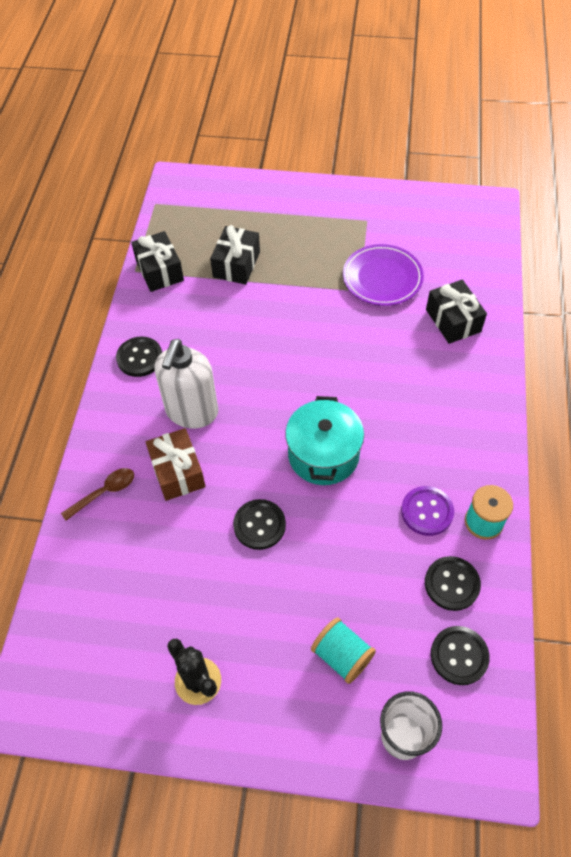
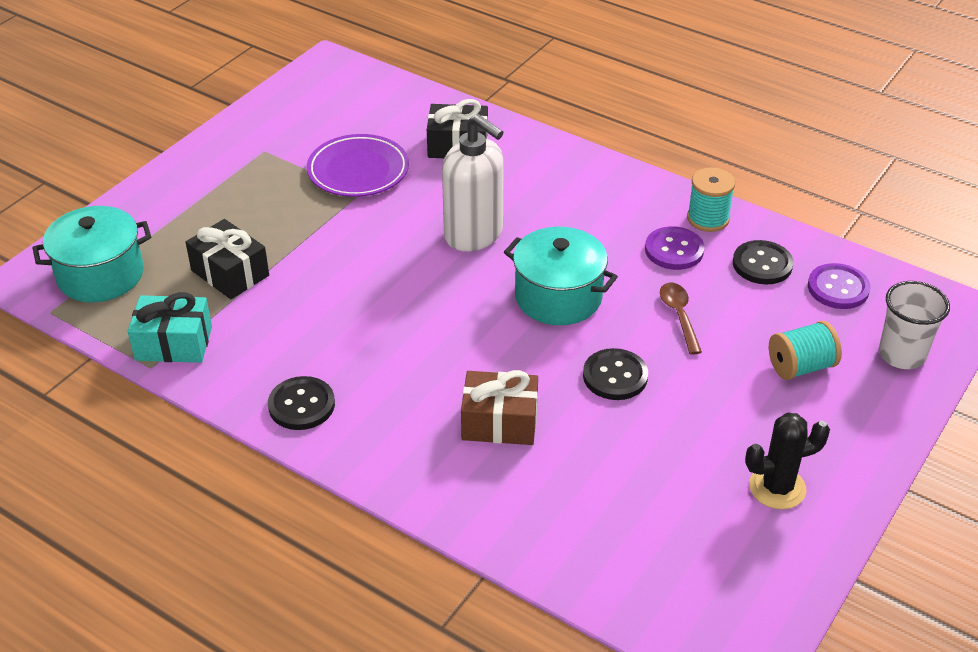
camera: 65 degrees left, 15 degrees down
(104, 492) = (483, 499): brown spoon -> brown spoon (679, 316)
(159, 271) = (174, 343): black gift -> turquoise gift
(192, 412) = (422, 383): white soap dispenser -> white soap dispenser (474, 235)
(198, 208) = (100, 275): none -> turquoise pot
(459, 656) = (838, 288): black button -> purple button

